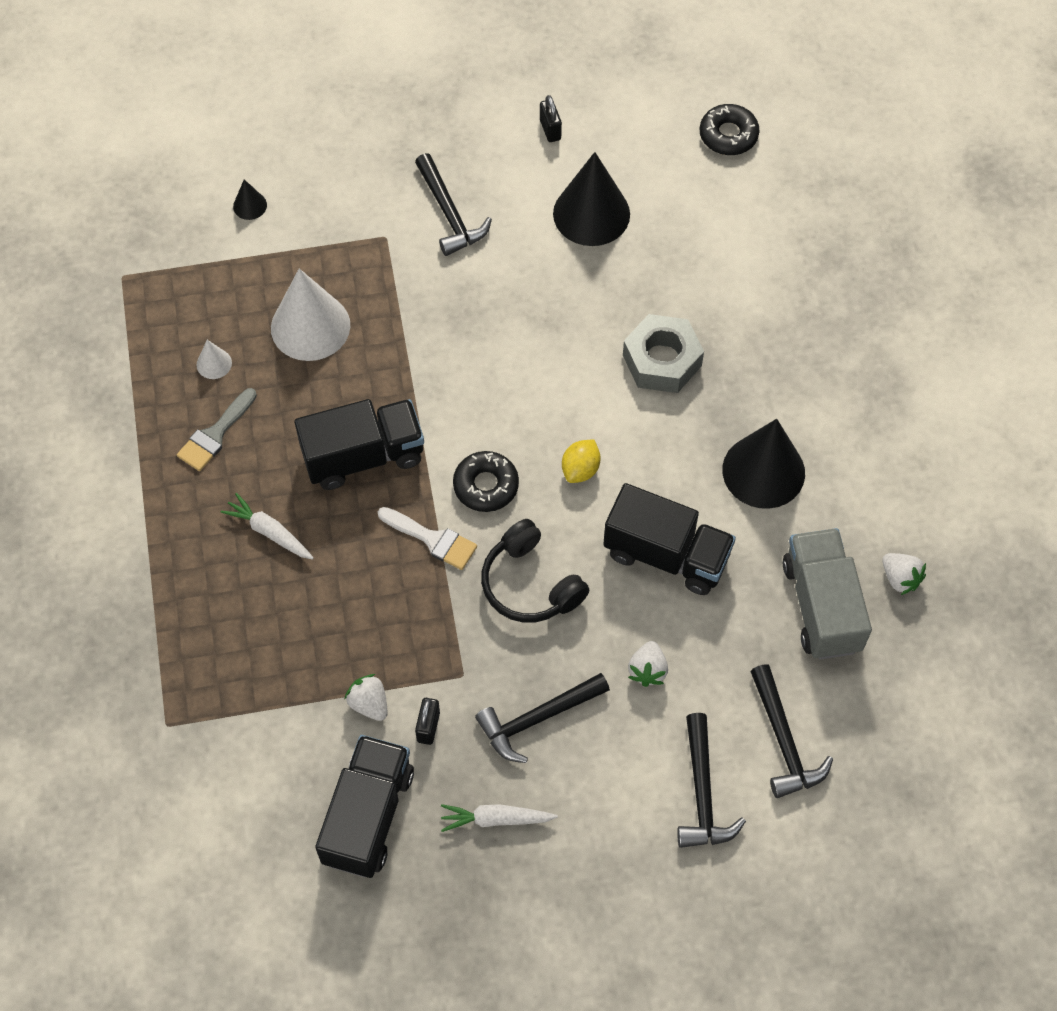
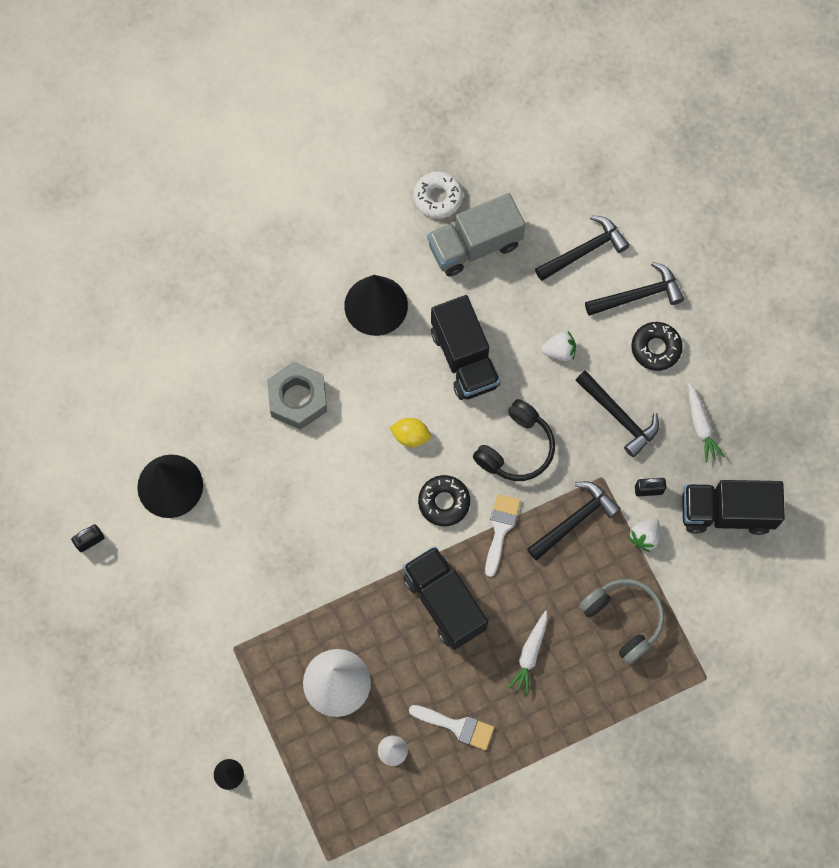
camera: 105 degrees left, 10 degrees up
(215, 434) = (457, 726): grey brush -> white brush
(274, 649) = (623, 619): none -> grey headphones
(450, 214) = (197, 601): black hammer -> black hammer (575, 520)
(666, 555) = (464, 358): black truck -> black truck turned 150 degrees clockwise
(728, 135) = (64, 395): black donut -> black donut (655, 348)
(900, 578) = (437, 197): white strawberry -> white donut

